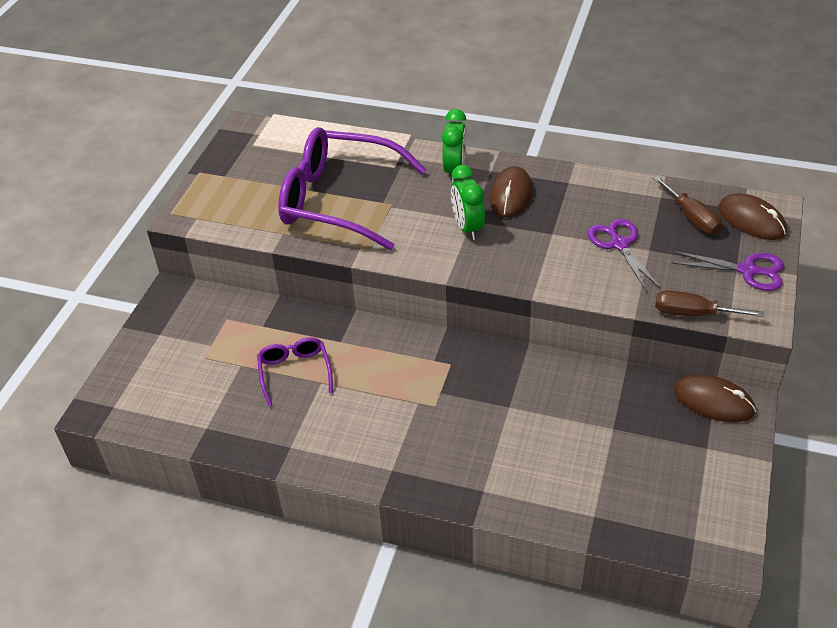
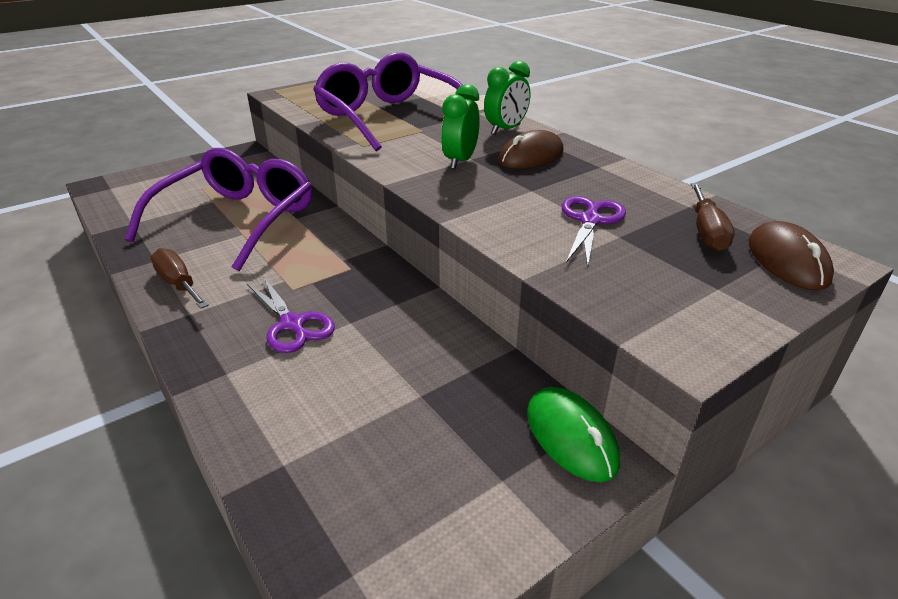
camera: 35 degrees right, 10 degrees down
(295, 373) = (236, 220): purple glasses -> purple glasses, size x2.11
(693, 313) = (599, 305): brown screwdriver -> brown screwdriver (178, 284)
(713, 401) = (571, 436): brown mouse -> green mouse
(748, 270) = (727, 299): purple scissors -> purple scissors (293, 324)

